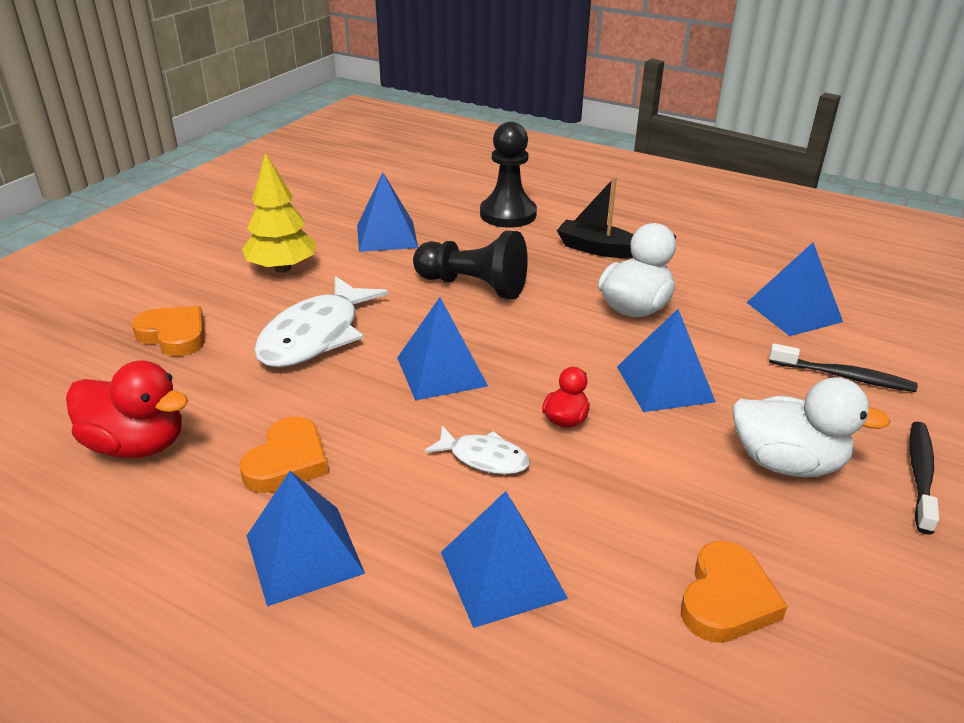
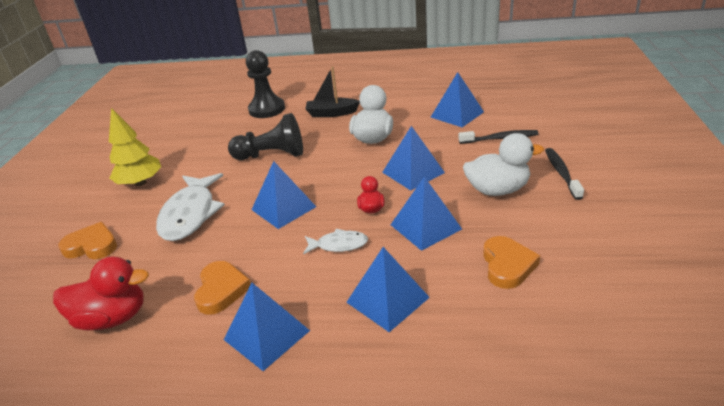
camera: 20 degrees left, 0 degrees up
(386, 236) = (198, 143): blue pyramid -> blue pyramid (425, 227)

